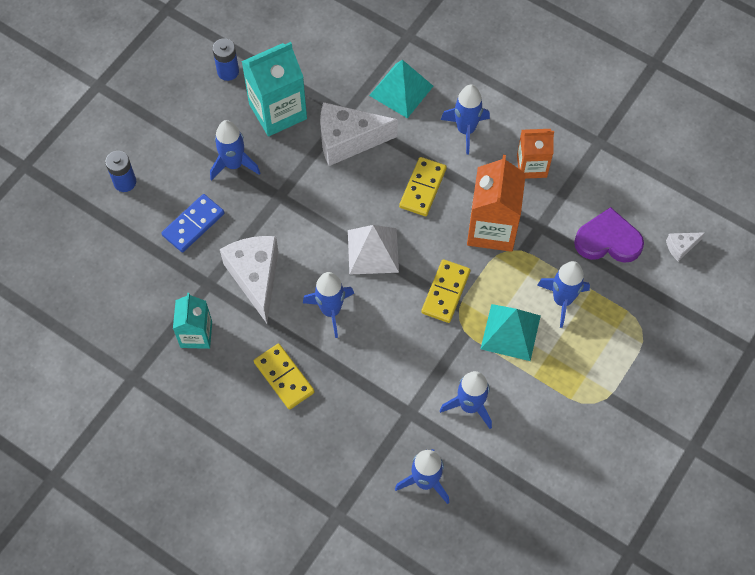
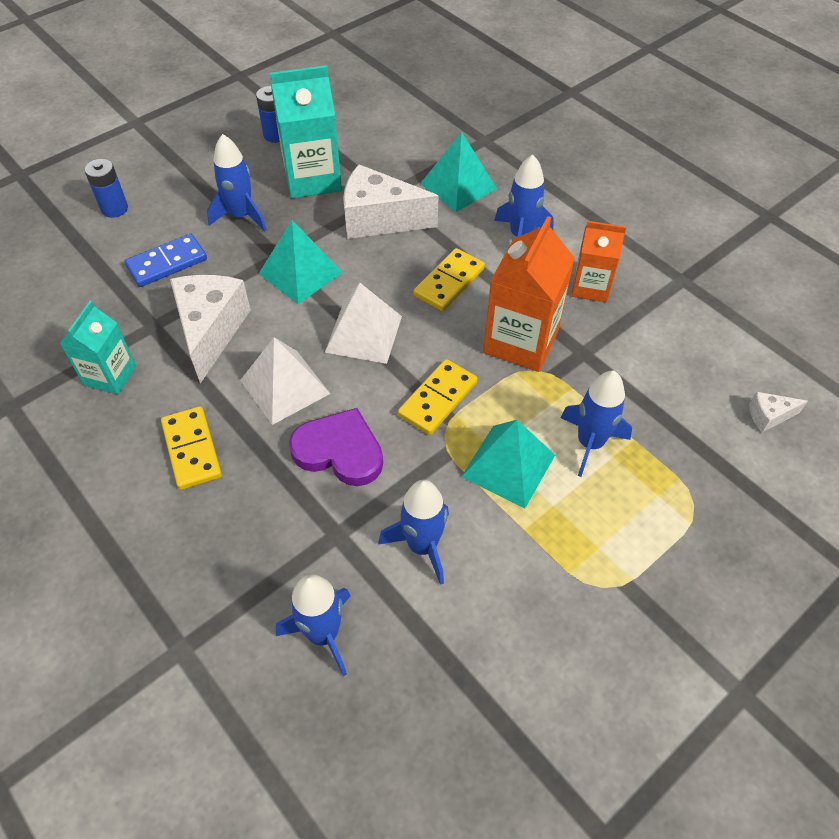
camera: 15 degrees right, 10 degrees down
(304, 207) = (300, 272): none -> turquoise pyramid
(331, 310) = (285, 386): blue rocket -> white pyramid
(608, 240) = (669, 387): purple heart -> purple heart (339, 451)

